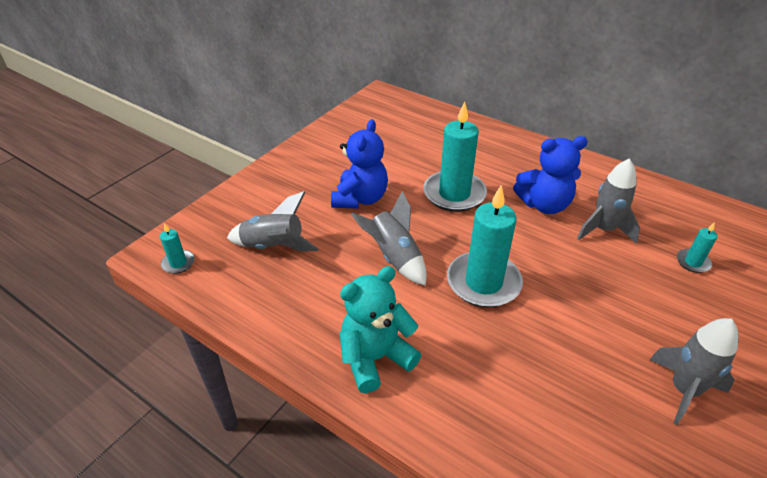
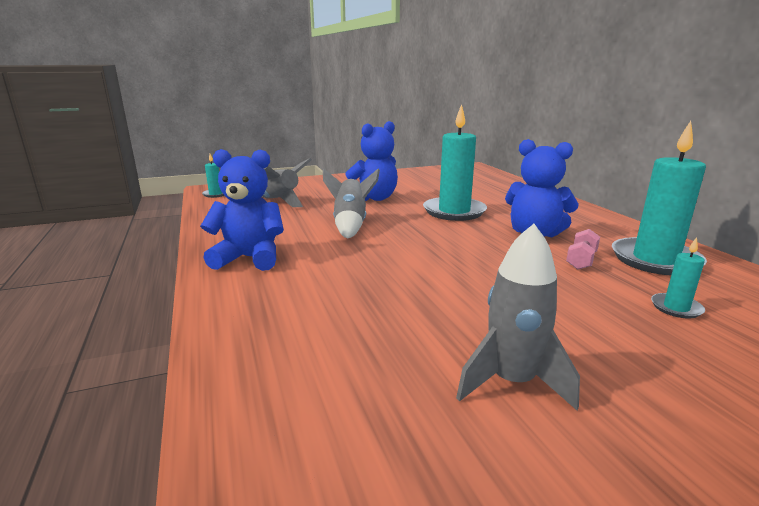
camera: 35 degrees right, 20 degrees down
(375, 358) = (249, 258): turquoise teddy bear -> blue teddy bear
(483, 282) = (401, 253): turquoise candle -> turquoise candle (655, 260)
(603, 230) = (581, 260): grey rocket -> pink dumbbell

